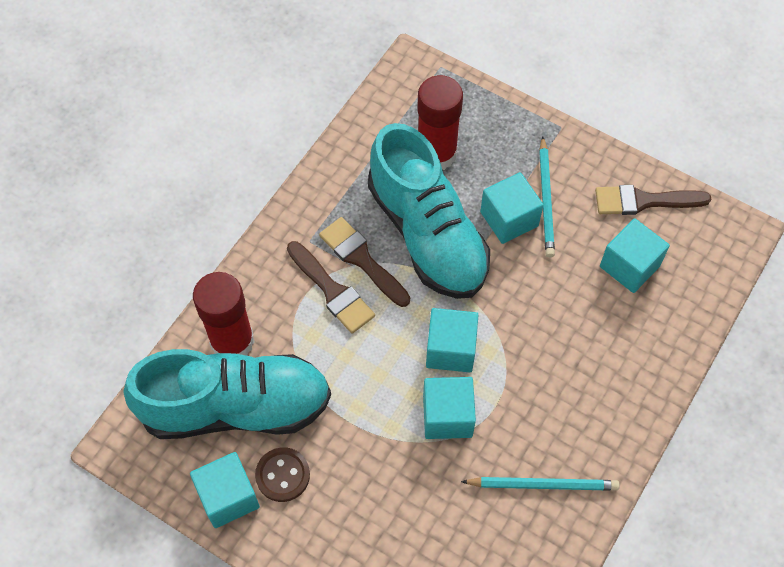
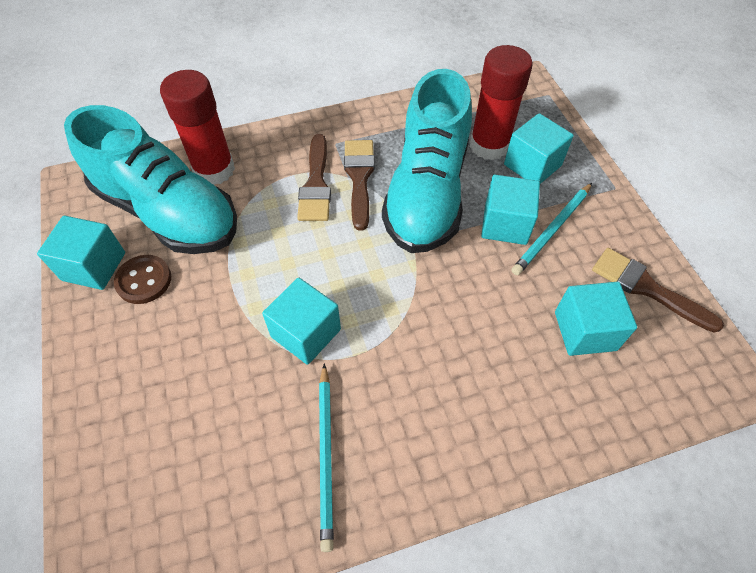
camera: 40 degrees right, 5 degrees down
(450, 349) = (361, 285): turquoise cube -> turquoise cube (532, 165)
(542, 484) = (326, 455): turquoise pencil -> turquoise pencil turned 45 degrees clockwise

